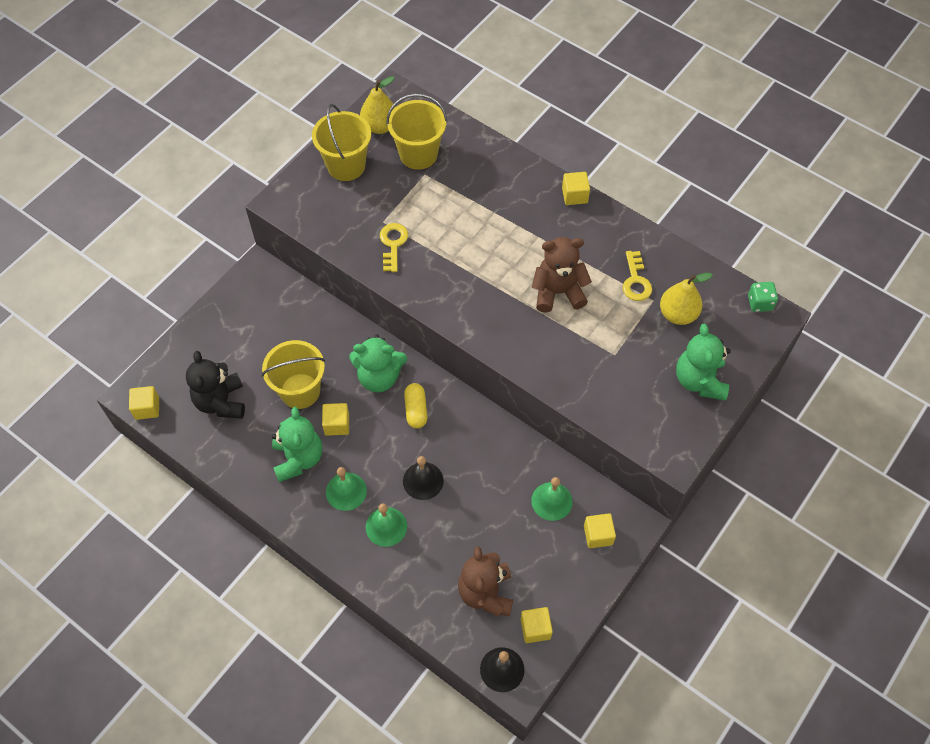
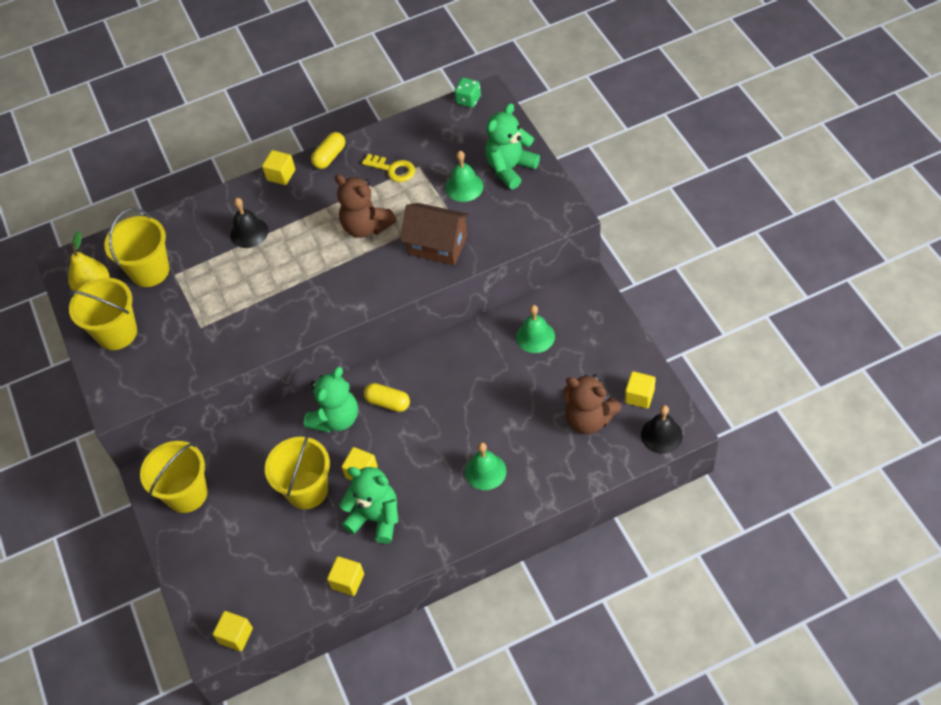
camera: 55 degrees left, 5 degrees down
(221, 402) = (273, 564): black teddy bear -> none
(255, 303) = (186, 494): none -> yellow bucket
(346, 491) = (432, 490): green bell -> green bell (464, 187)
(393, 244) = (230, 328): yellow key -> none
(423, 480) = (459, 425): black bell -> black bell (249, 232)
(558, 292) = (366, 226): brown teddy bear -> brown teddy bear turned 75 degrees counterclockwise
(571, 362) = (438, 245): none -> brown house
(598, 535) = (584, 317): yellow cube -> yellow cube (348, 581)
(618, 222) = (329, 157): none -> yellow capsule
(677, 314) = (442, 156): yellow pear -> none
(699, 380) = (510, 168): green teddy bear -> green teddy bear turned 105 degrees clockwise

